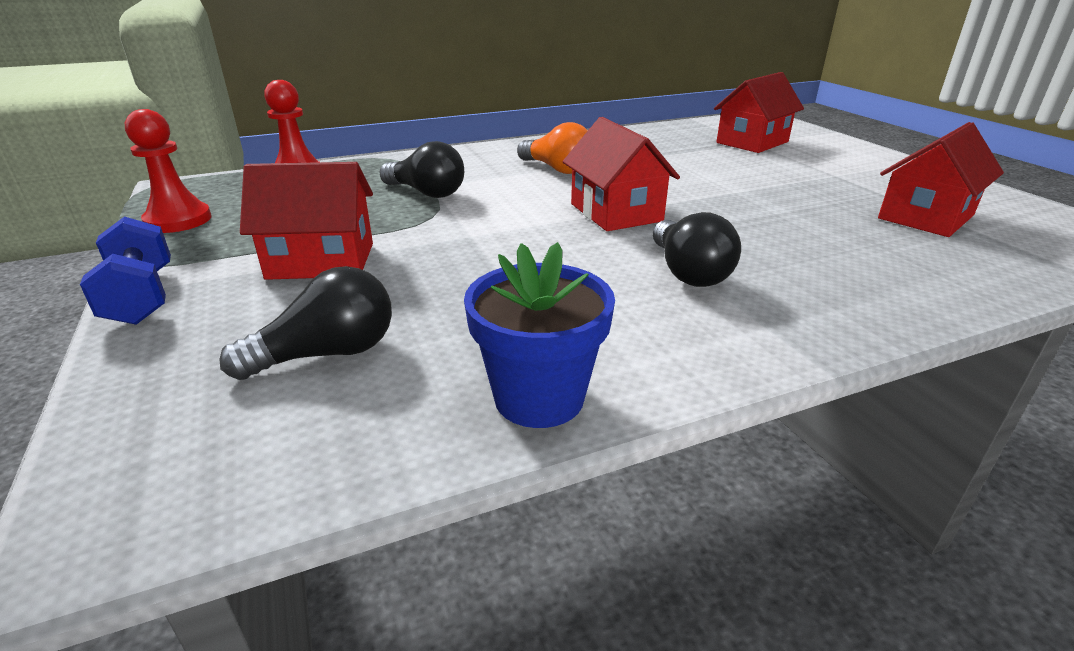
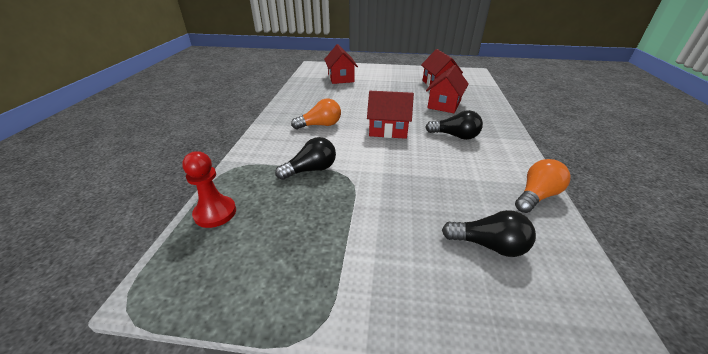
camera: 60 degrees left, 5 degrees up
(141, 297) = (382, 322): blue dumbbell -> none
(178, 220) = (245, 293): red pawn -> none
(321, 261) = (379, 228): red house -> red house (444, 104)
(327, 354) = (488, 245): black light bulb -> black light bulb turned 105 degrees clockwise
(539, 397) = (536, 196): blue flower pot -> orange light bulb

